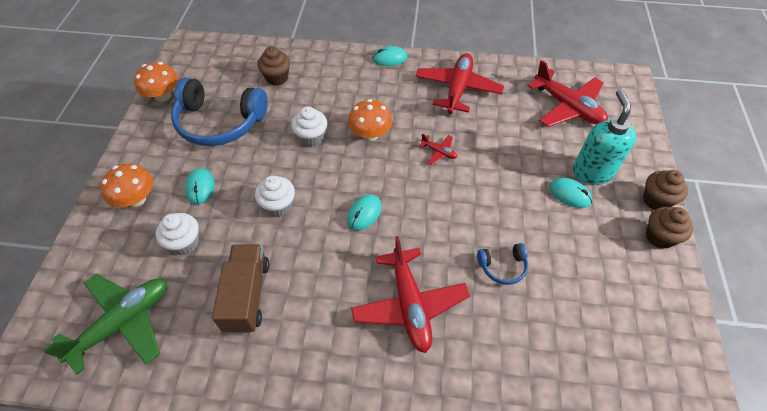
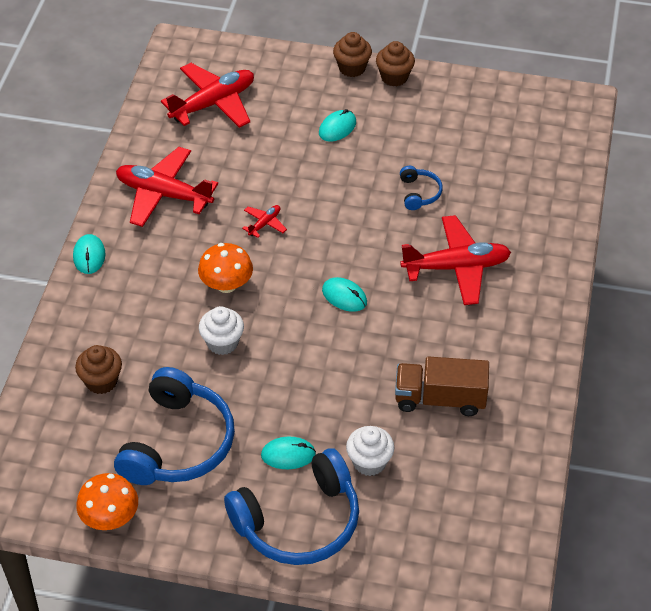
camera: 85 degrees left, 5 degrees down
(123, 323) = (467, 507): green plane -> none
(136, 199) = (299, 522): orange mushroom -> blue headphones
(278, 206) = (325, 374): white cupcake -> none
(592, 172) = (310, 105): turquoise soap dispenser -> none

